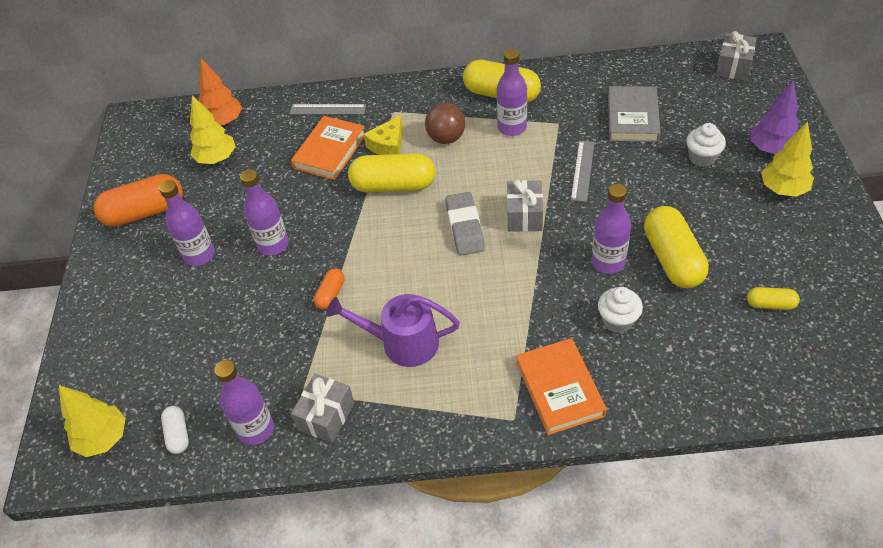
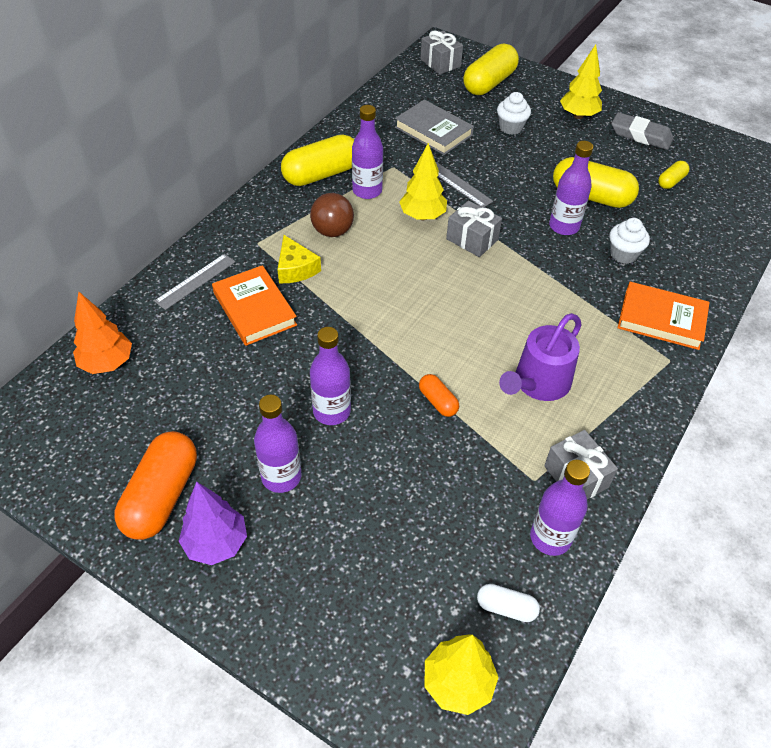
camera: 60 degrees left, 0 degrees up
(217, 159) = (156, 396): yellow tree -> yellow tree (422, 216)
(393, 186) = (350, 292): yellow capsule -> yellow capsule (489, 83)
(465, 227) = (448, 277): grey eraser -> grey eraser (640, 135)
(771, 149) = (536, 97): purple tree -> purple tree (216, 543)

